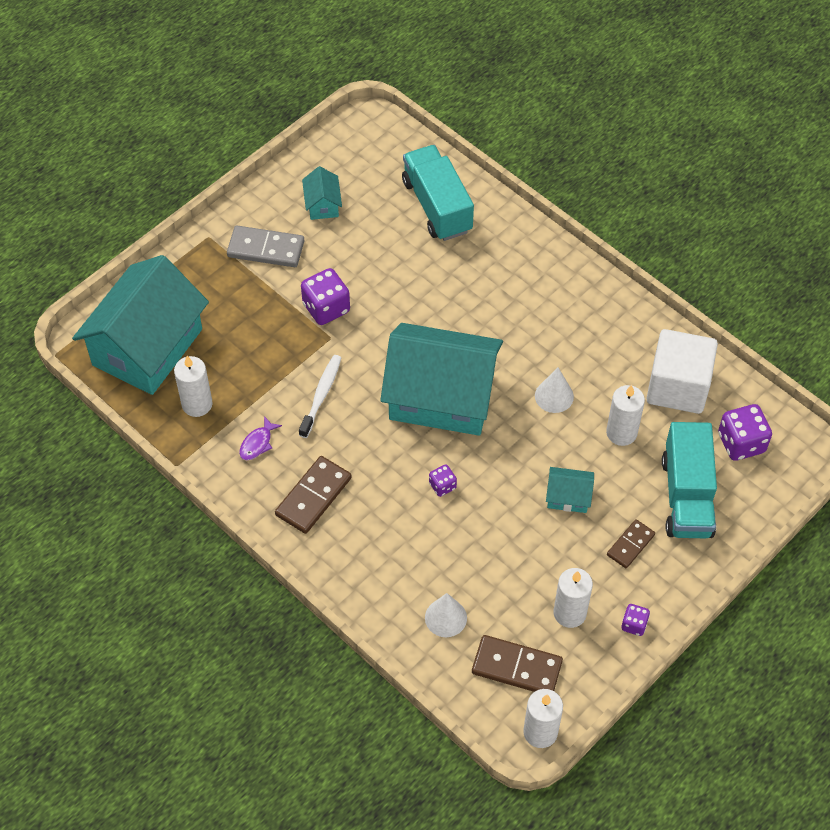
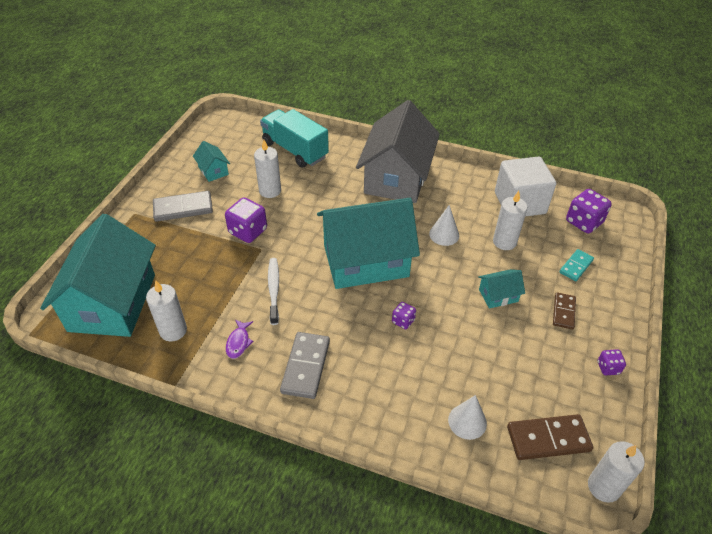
camera: 25 degrees left, 10 degrees down
(313, 497) = (306, 366): brown domino -> grey domino
(543, 293) = (396, 177): none -> grey house
(569, 613) = (557, 378): white candle -> white candle (270, 191)
(686, 496) = (576, 266): turquoise truck -> turquoise domino

